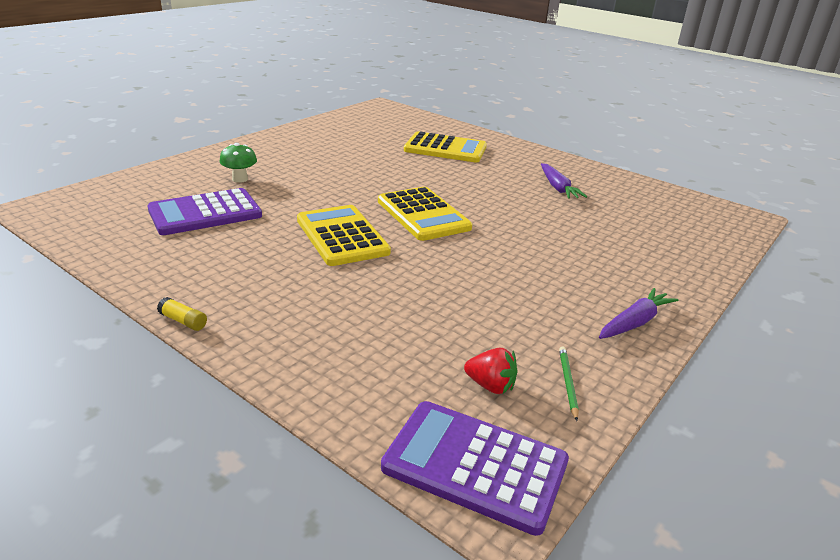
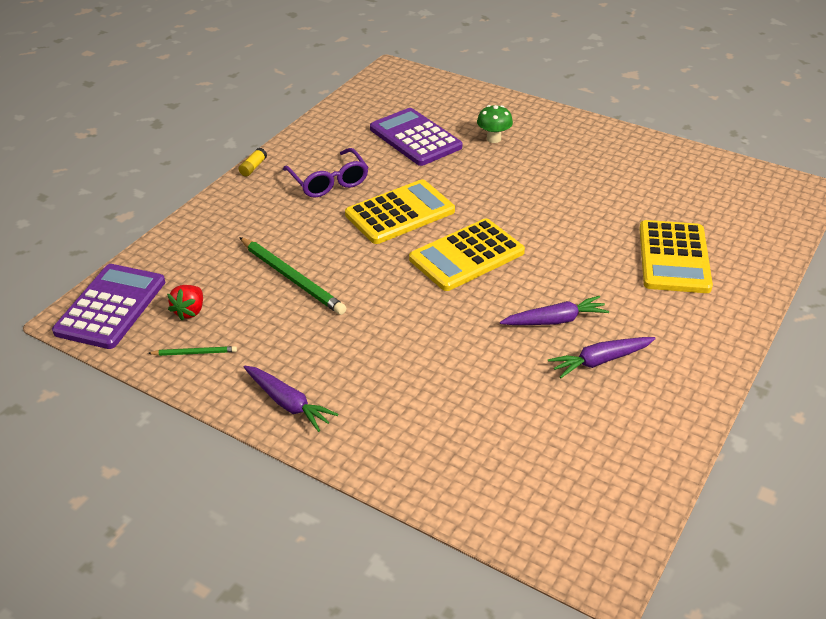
camera: 85 degrees right, 10 degrees up
(257, 269) = (329, 182): none -> purple glasses
(437, 307) = (292, 278): none -> green pencil
(513, 195) = (555, 320): none -> purple carrot

